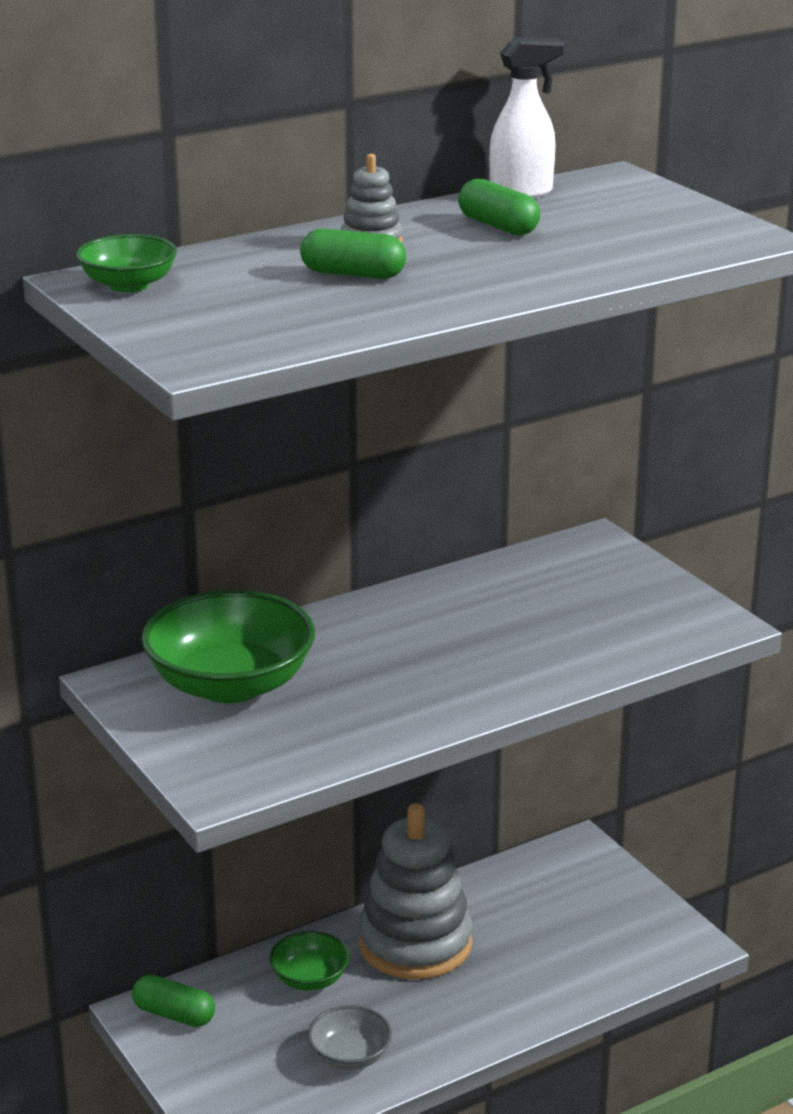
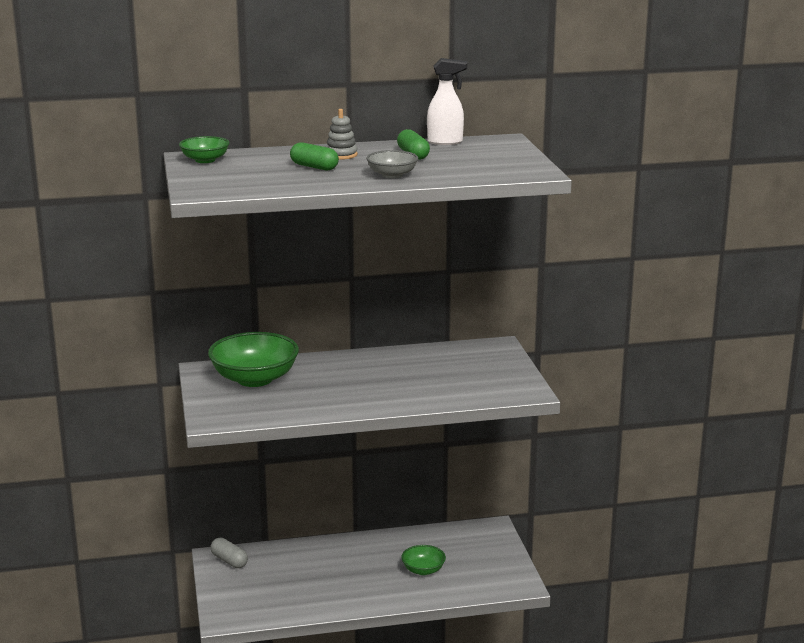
camera: 20 degrees right, 5 degrees down
(174, 1014) = (229, 561): green capsule -> grey capsule
(309, 979) = (307, 559): green bowl -> green bowl (423, 570)
(350, 1056) = (303, 597): grey bowl -> grey bowl (392, 175)
(415, 943) = (372, 554): grey stacking toy -> none

